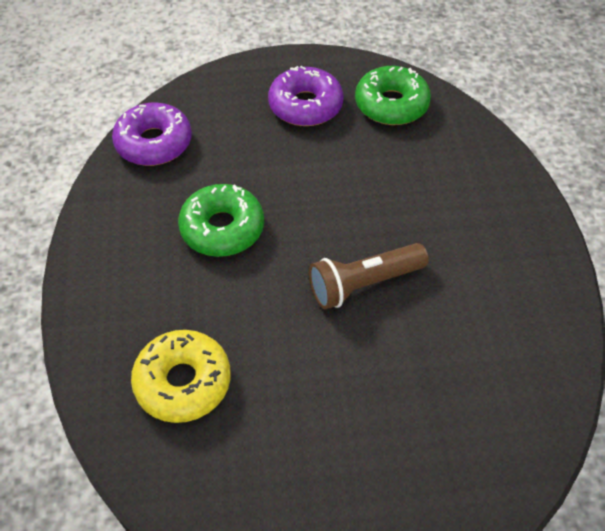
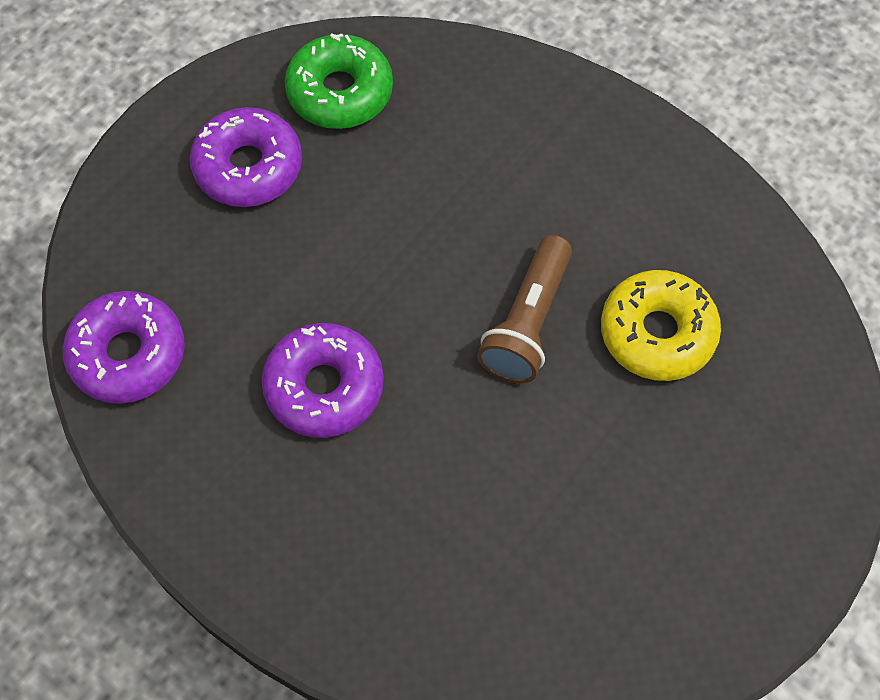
camera: 45 degrees left, 10 degrees up
(183, 382) = (472, 577): yellow donut -> yellow donut (657, 333)
(222, 228) = (324, 387): green donut -> purple donut

